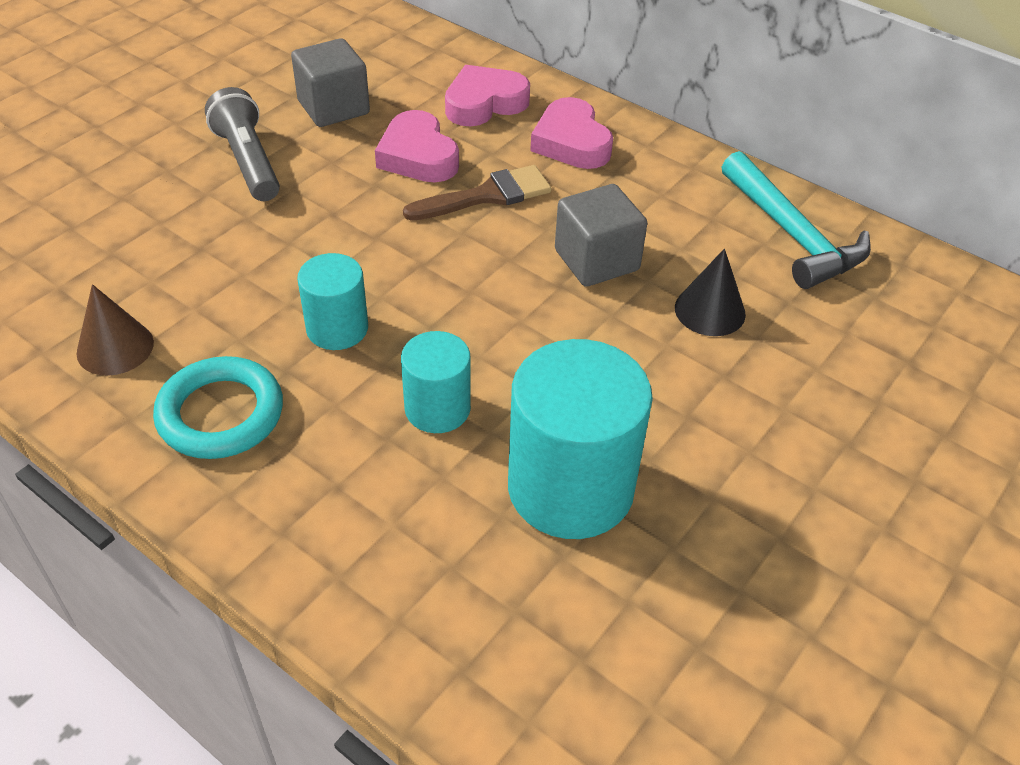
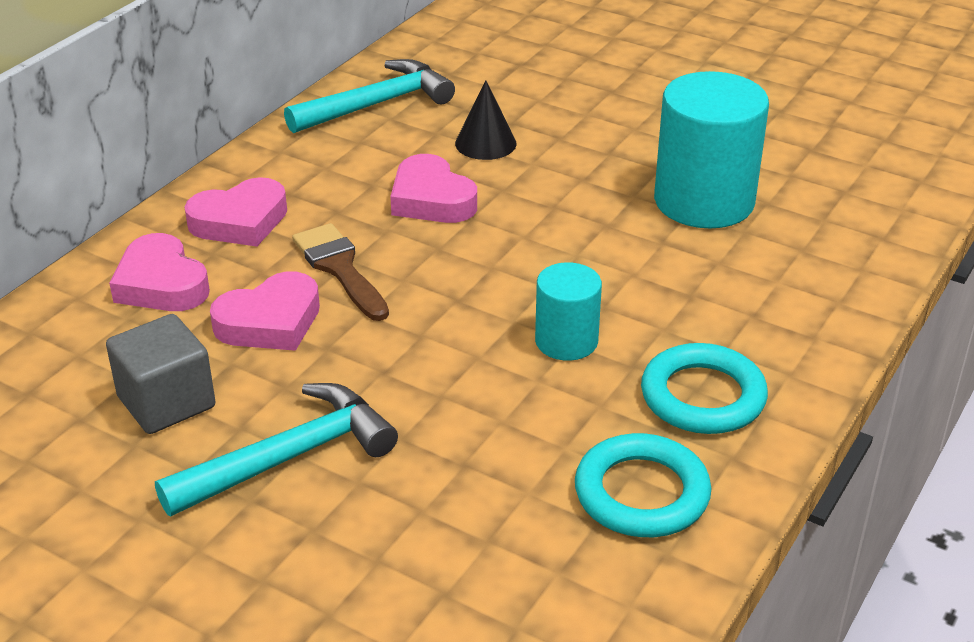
camera: 95 degrees left, 10 degrees down
(115, 347) = (641, 493): brown cone -> turquoise ring
(248, 162) = (290, 457): grey flashlight -> turquoise hammer
(437, 409) = (647, 271): turquoise cylinder -> none
(596, 260) = (431, 199): grey cube -> pink heart

